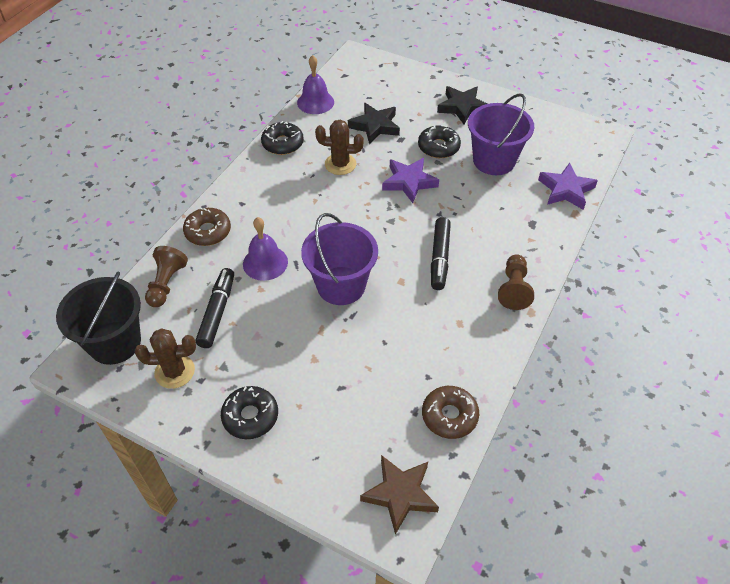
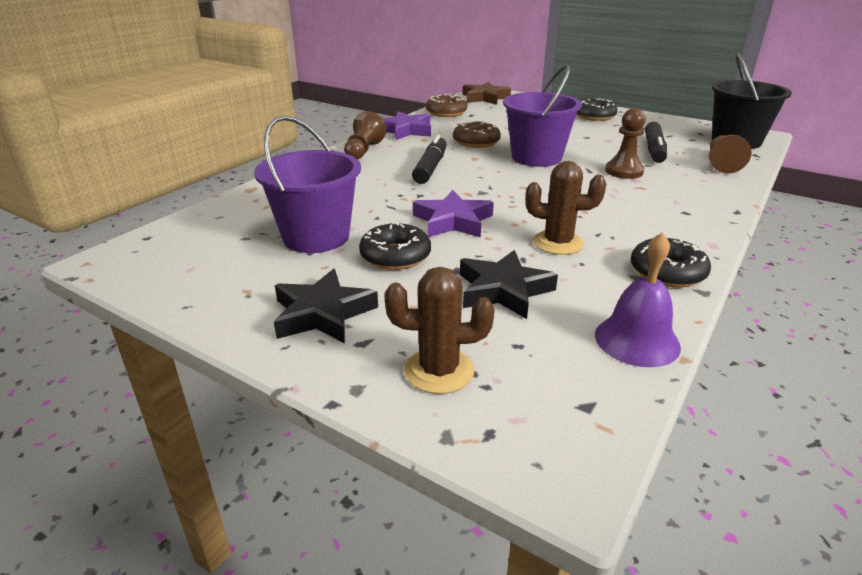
camera: 175 degrees left, 20 degrees down
(174, 371) = (668, 130): brown cactus -> brown cactus (439, 371)
(208, 232) = (710, 192): brown donut -> brown donut (476, 142)
(265, 263) = (624, 171): purple bell -> brown pawn
(566, 190) = (240, 206): purple star -> purple star (406, 130)

